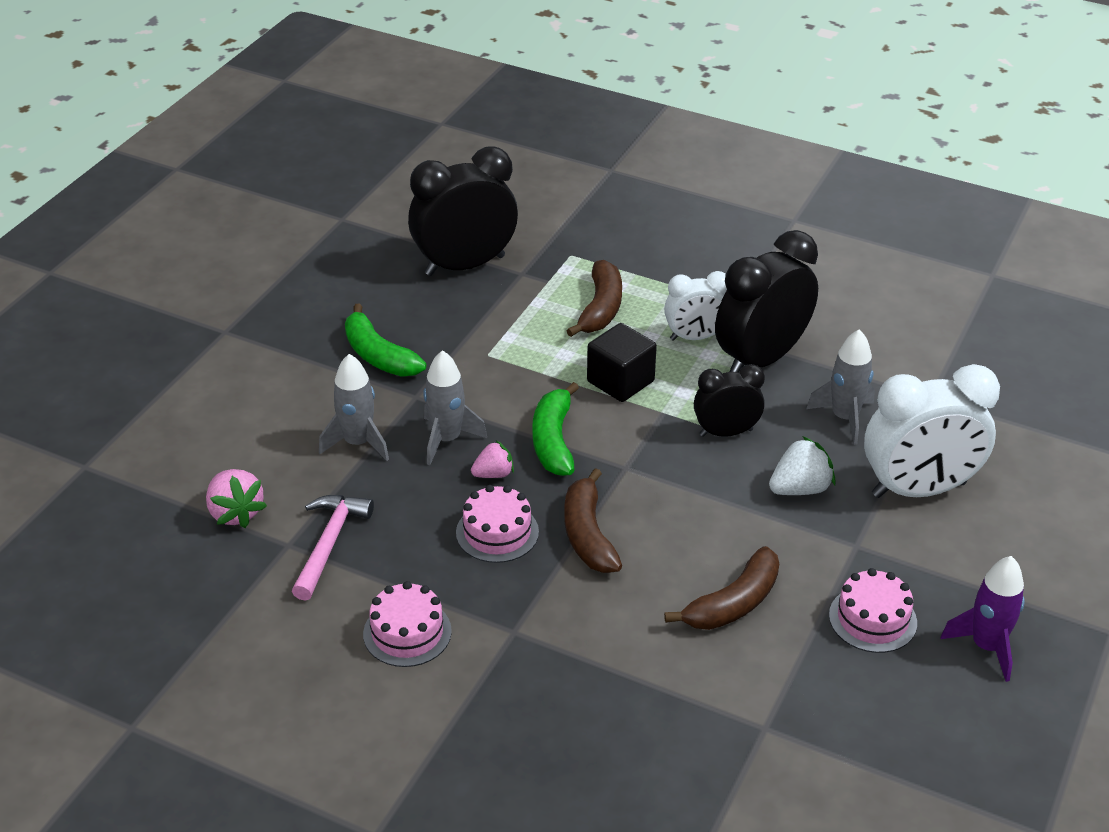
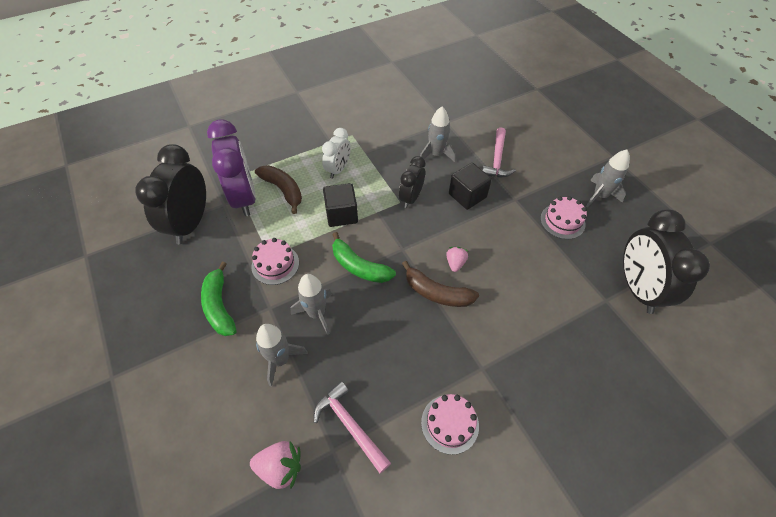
camera: 55 degrees left, 15 degrees up
(378, 356) = (219, 306): green banana -> green banana turned 75 degrees clockwise
(493, 474) = (361, 307): pink strawberry -> pink strawberry (455, 263)
(497, 532) = (405, 332): pink cake -> pink cake (275, 264)
(550, 283) = (244, 198): none -> purple clock
(734, 603) = (522, 263): brown banana -> none
(761, 359) = (374, 157): black clock -> black clock (637, 288)
(800, 489) = (467, 195): white strawberry -> black cube
(919, 490) = (497, 159): white clock -> pink hammer
(986, 646) = (599, 196): purple rocket -> grey rocket

